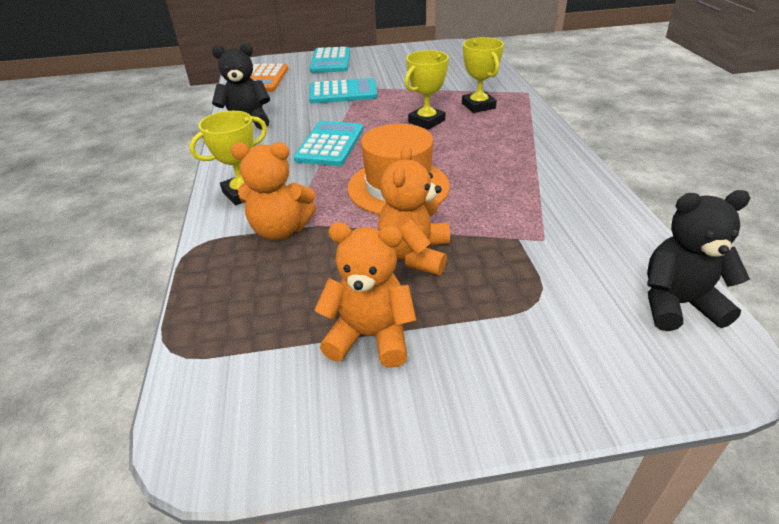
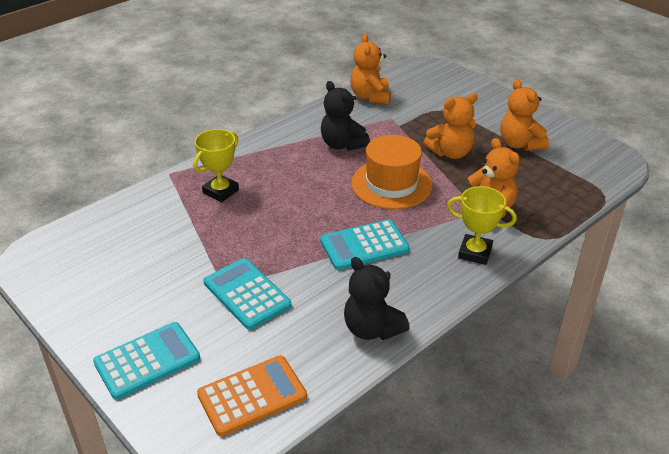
camera: 125 degrees left, 0 degrees up
(426, 121) = (275, 209): yellow trophy -> none
(622, 244) = (370, 97): none -> orange teddy bear
(677, 304) = (404, 79): black teddy bear -> black teddy bear (342, 144)

